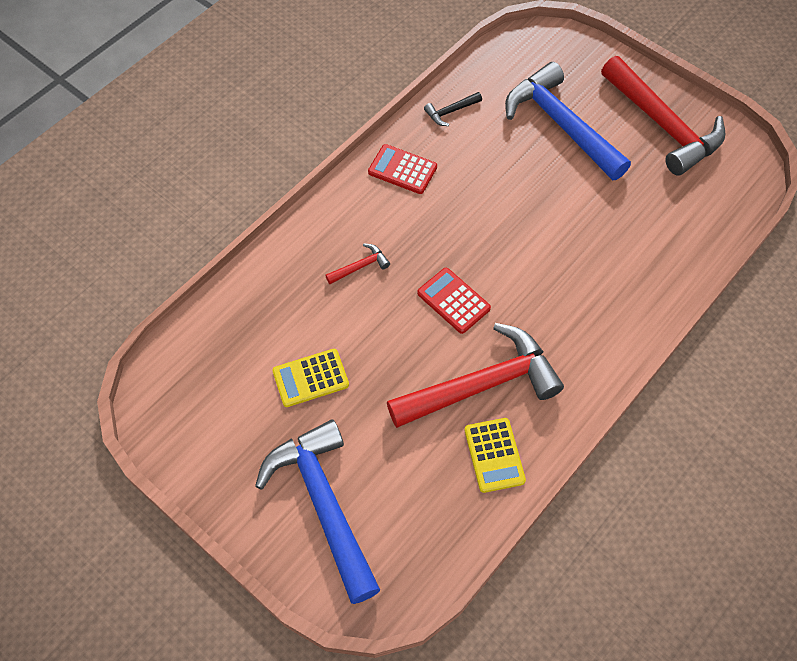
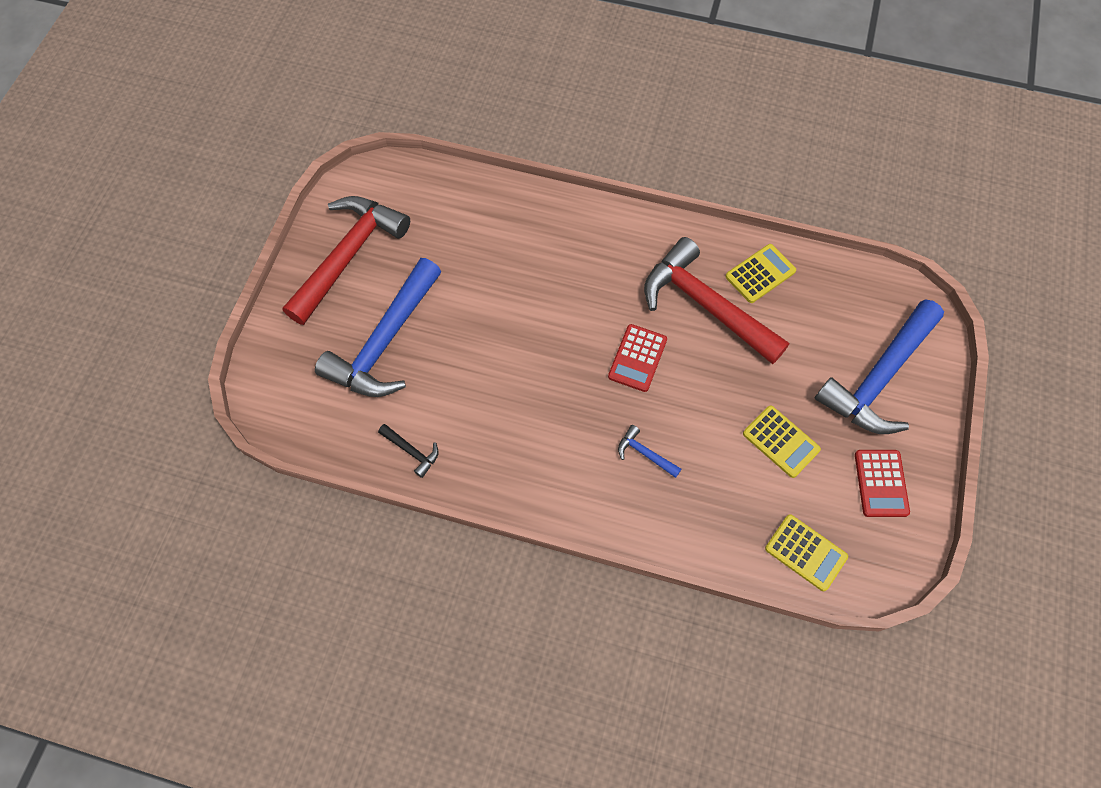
camera: 115 degrees left, 5 degrees up
(206, 345) = (805, 552): none -> yellow calculator
(360, 266) = (644, 453): red hammer -> blue hammer
(402, 170) = (511, 466): red calculator -> red calculator (881, 483)

